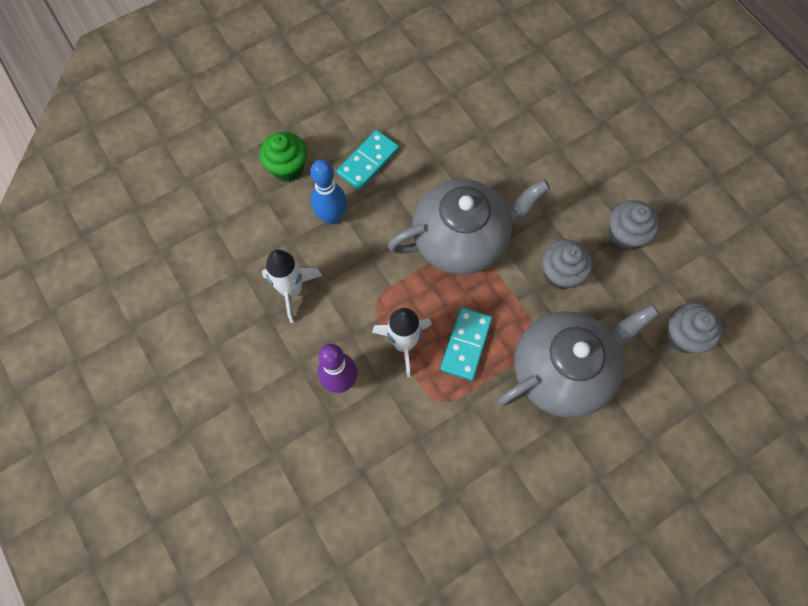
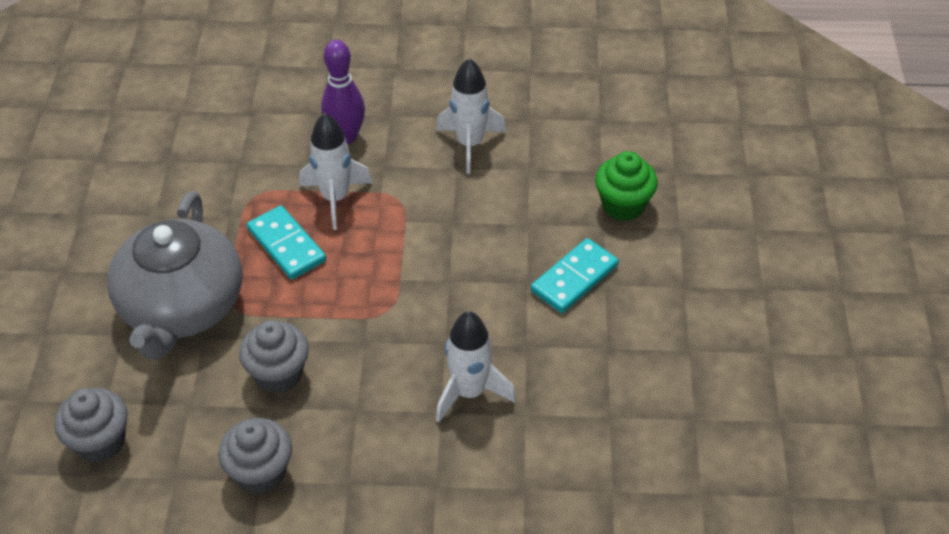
camera: 125 degrees right, 20 degrees down
(332, 216) = (529, 213): blue bowling pin -> none
(368, 162) = (574, 278): turquoise domino -> turquoise domino turned 60 degrees clockwise
(462, 239) = (402, 309): grey teapot -> none
(490, 167) = (470, 392): none -> white rocket

